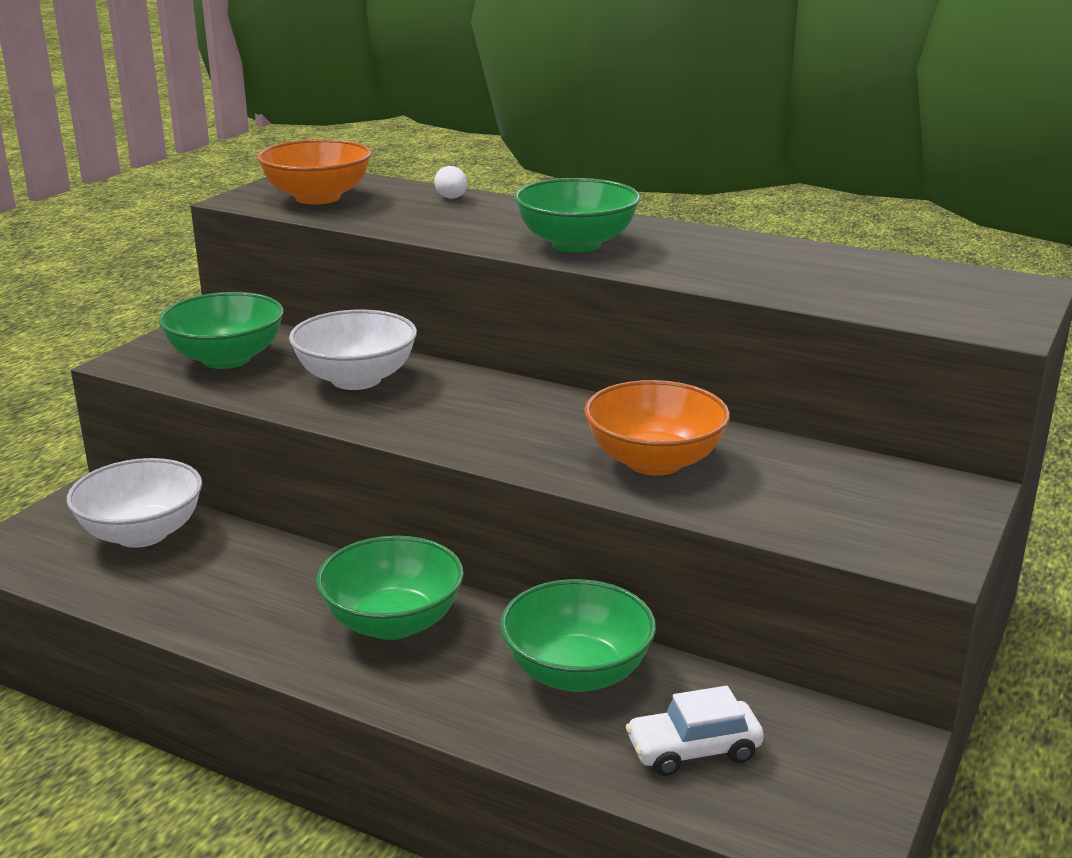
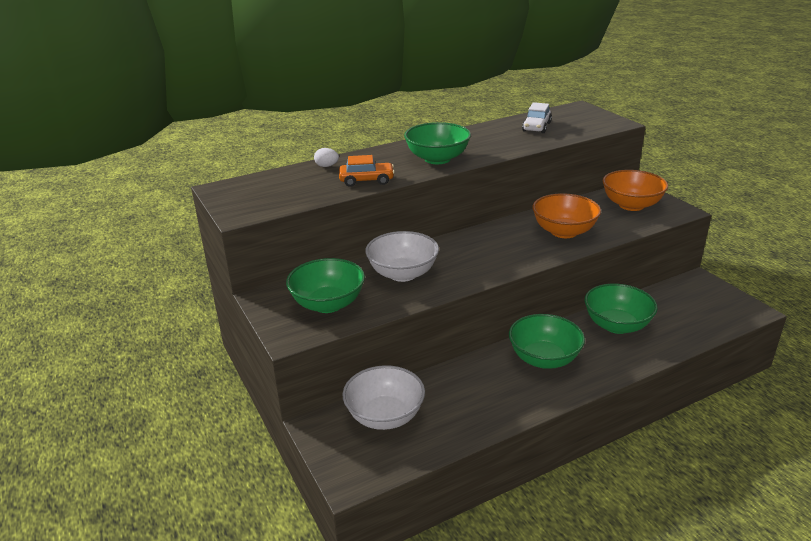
camera: 55 degrees left, 5 degrees up
(317, 198) = (271, 196): orange bowl -> orange bowl (631, 205)
(432, 227) = (366, 180): none -> orange car
(693, 750) = (683, 318): white car -> white car (536, 127)

